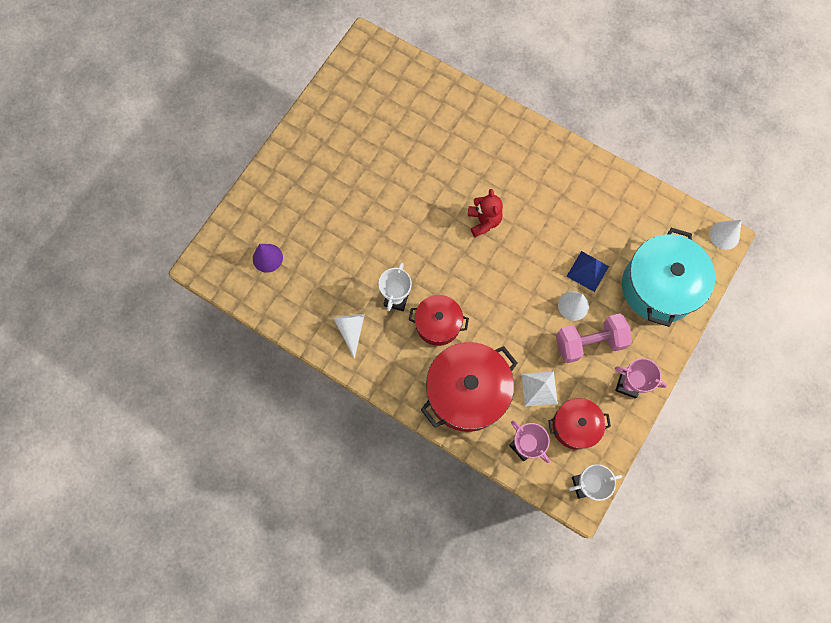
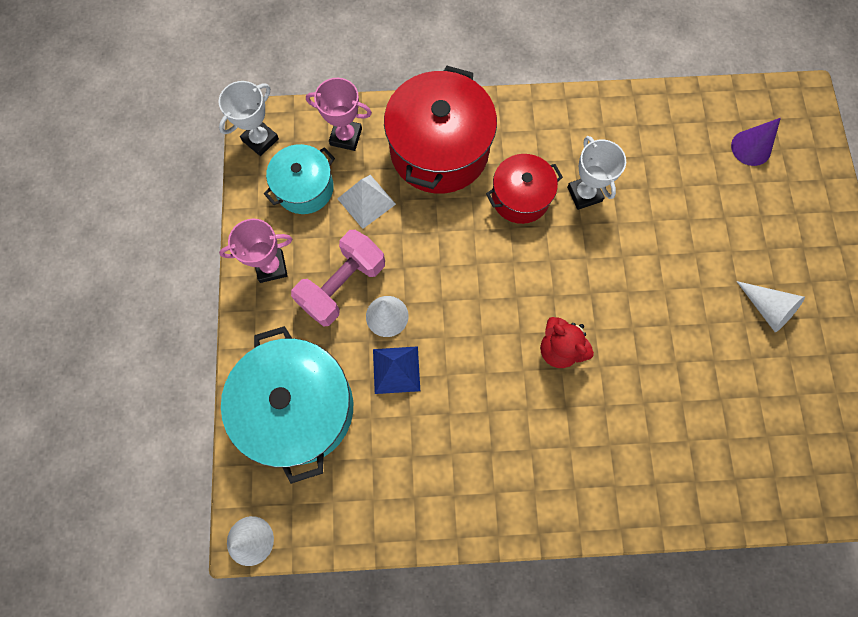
camera: 145 degrees right, 0 degrees up
(351, 330) = (603, 133): white cone -> white cone (766, 309)
(575, 426) = (304, 188): red pot -> turquoise pot

